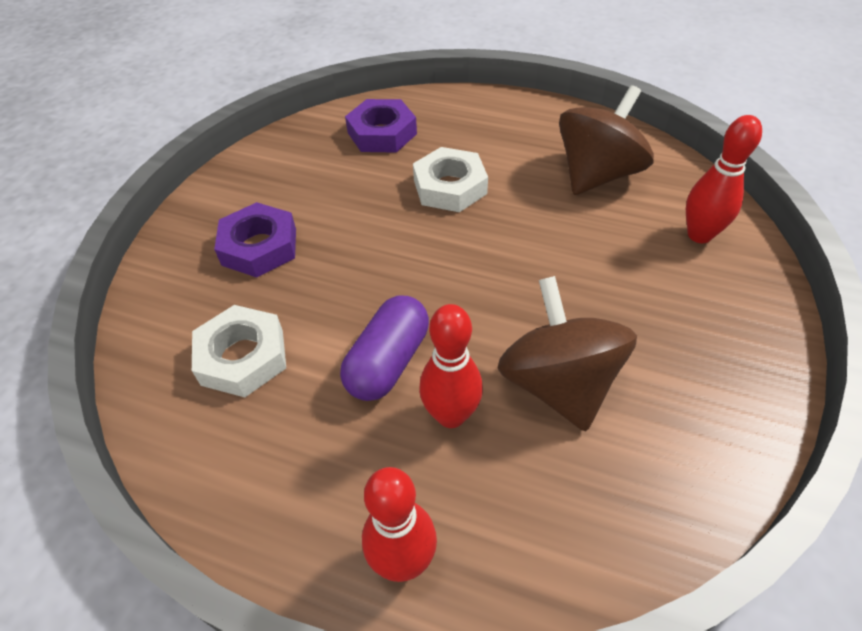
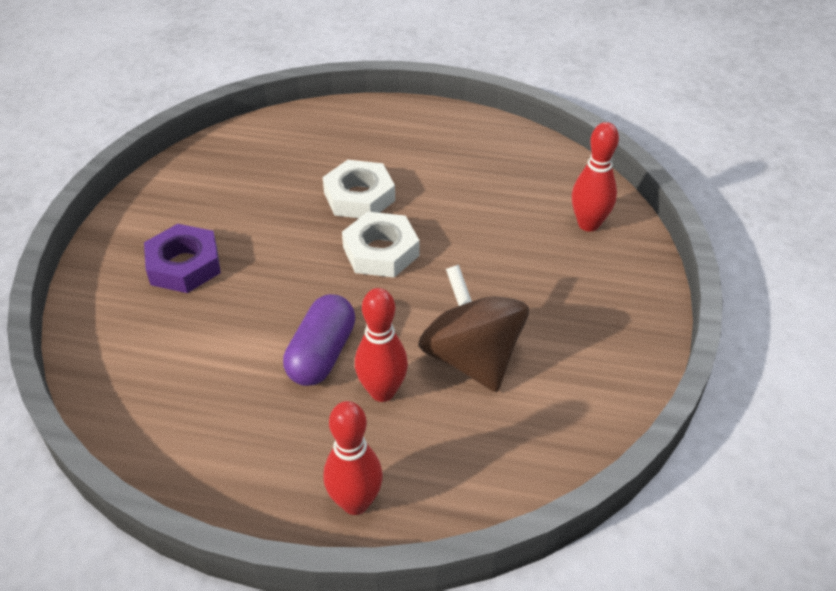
camera: 10 degrees left, 5 degrees down
(243, 357) = (188, 362): white nut -> white nut (381, 251)
(382, 133) = (286, 149): purple nut -> none
(597, 174) = (495, 176): brown spinning top -> none

